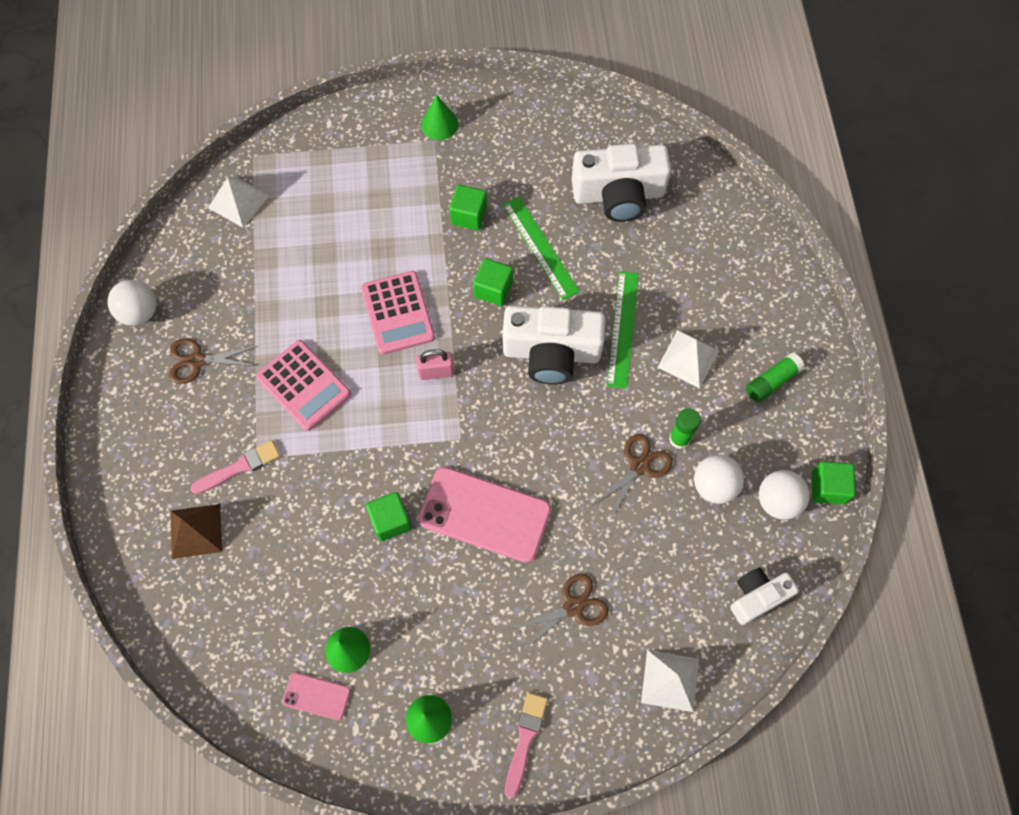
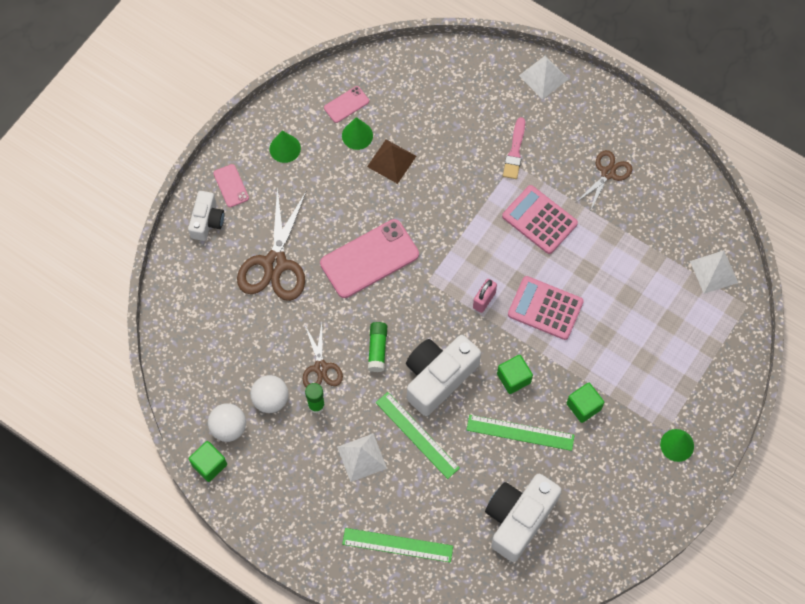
camera: 130 degrees right, 0 degrees up
(140, 312) = (671, 163): white ball -> none
(196, 531) = (494, 106): brown pyramid -> brown pyramid (391, 161)
(304, 386) = (539, 220): pink calculator -> pink calculator turned 45 degrees clockwise
(390, 521) = (410, 207): green cube -> none
(525, 740) = (231, 186): pink brush -> pink phone
(573, 607) = (275, 264): brown scissors -> brown scissors, size x1.73
(670, 680) = (191, 281): white pyramid -> white pyramid (543, 77)
(734, 269) = (397, 545): none -> green ruler
(757, 597) = (189, 365): white camera -> white camera (207, 221)
(772, 381) = (301, 495): green glue stick -> green glue stick (377, 349)

